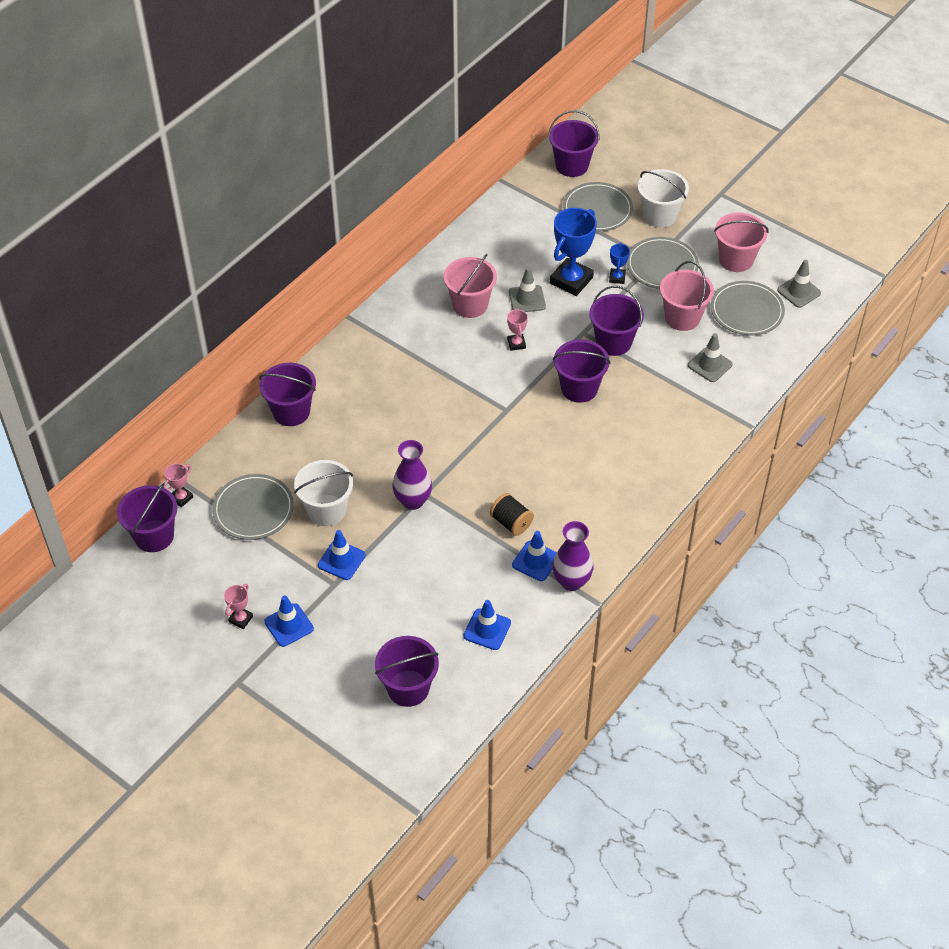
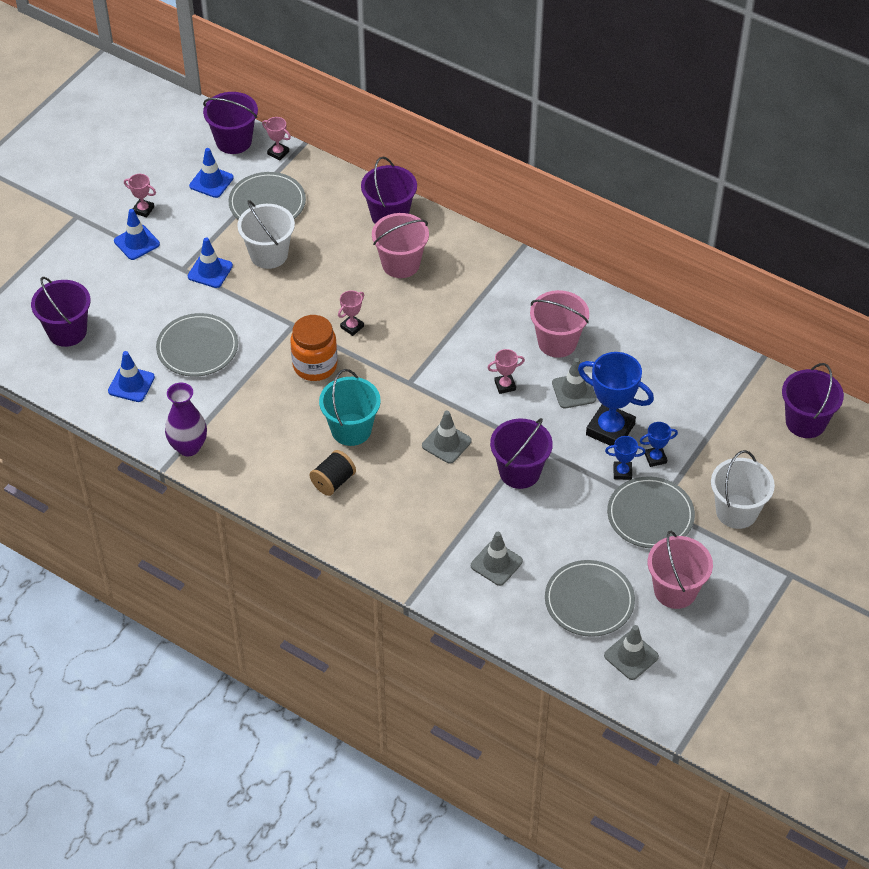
camera: 85 degrees right, 0 degrees up
(413, 501) = (283, 317): purple vase -> none
(433, 448) = (352, 327): none -> pink trophy
(478, 478) = (315, 365): none -> orange jar
(511, 523) = (260, 395): black spool -> black spool (333, 481)
(535, 561) = (213, 417): blue traffic cone -> blue traffic cone (211, 182)
(558, 455) = (351, 429): none -> turquoise bucket
(579, 388) = (446, 443): purple bucket -> grey traffic cone
(597, 209) = (733, 450): grey plate -> grey plate (197, 348)
(603, 256) = (655, 458): none -> blue trophy
(682, 317) = (568, 536): pink bucket -> pink bucket (400, 264)

